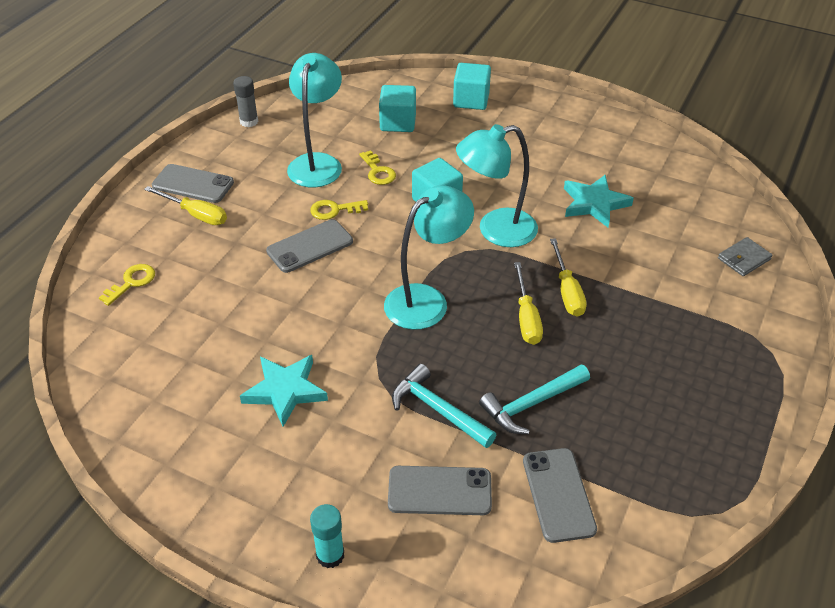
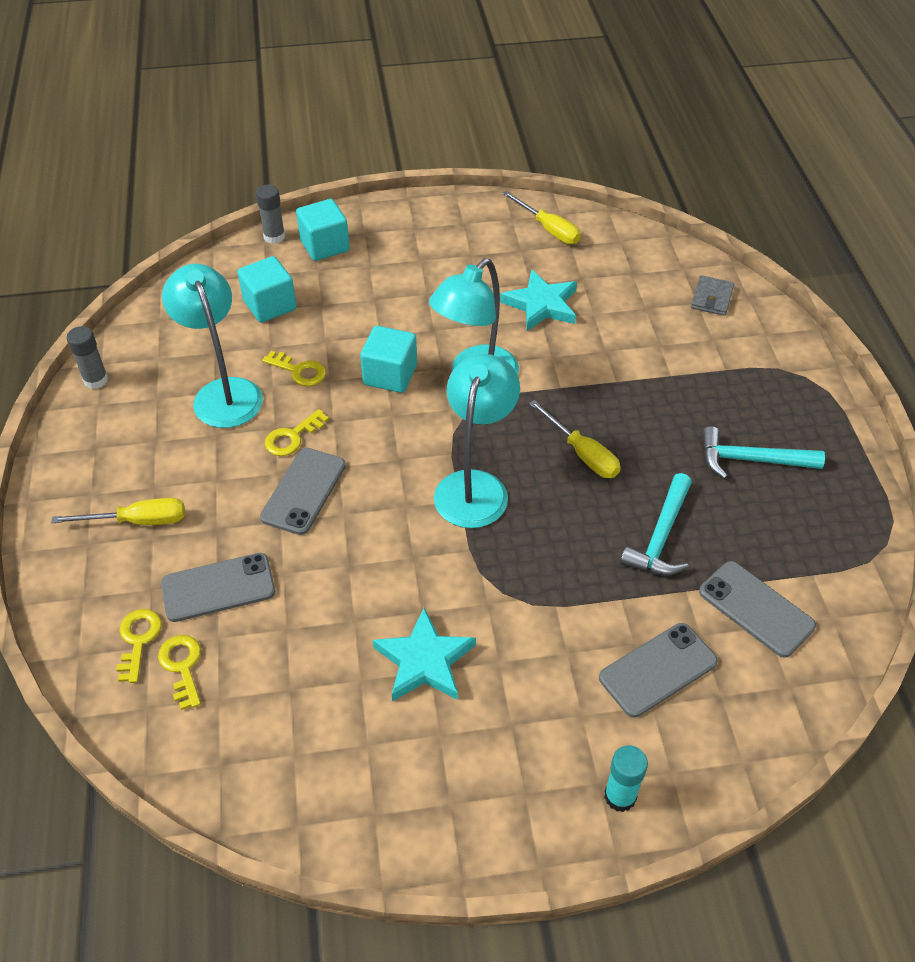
camera: 35 degrees left, 5 degrees up
(141, 311) = (182, 666): none -> yellow key
(193, 184) = (99, 487): grey phone -> grey phone (218, 588)
(437, 409) = (585, 592): turquoise hammer -> turquoise hammer (750, 460)
(442, 81) = (274, 237): none -> grey glue stick
(567, 291) = (594, 407): yellow screwdriver -> yellow screwdriver (548, 229)

